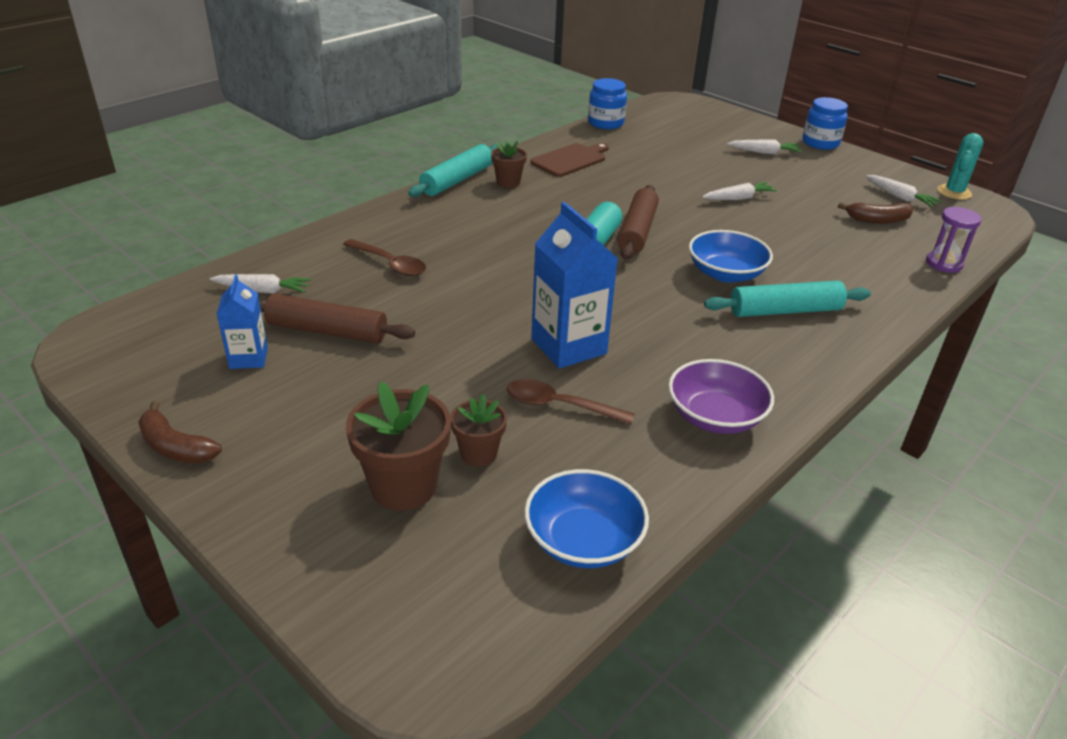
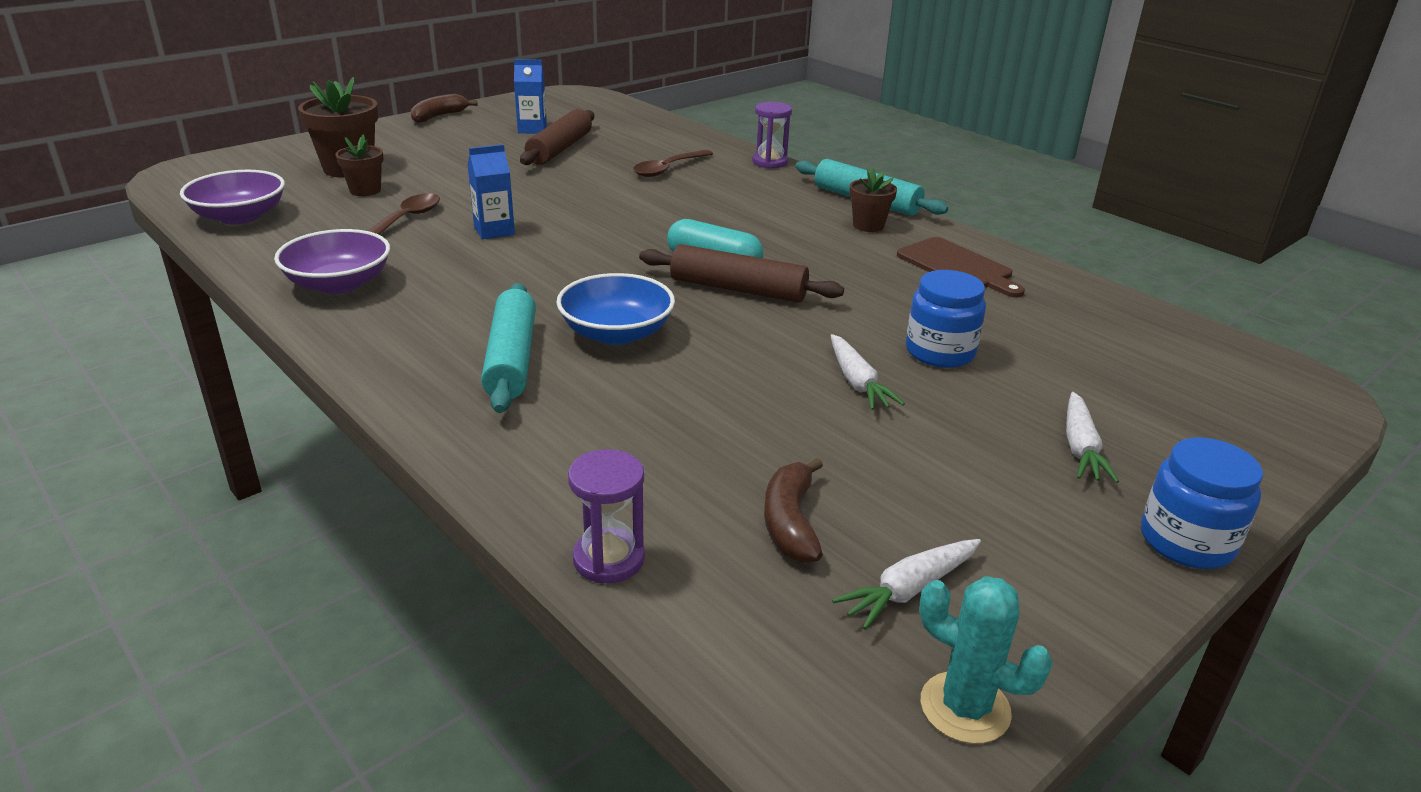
camera: 95 degrees right, 5 degrees down
(263, 290) = (630, 130): white carrot -> none
(368, 215) = (770, 162): none -> purple hourglass
(568, 346) = (494, 231): blue carton -> blue carton, size x0.58
(583, 540) = (240, 216): blue bowl -> purple bowl
(605, 123) = (1125, 305): blue jar -> blue jar (940, 352)

